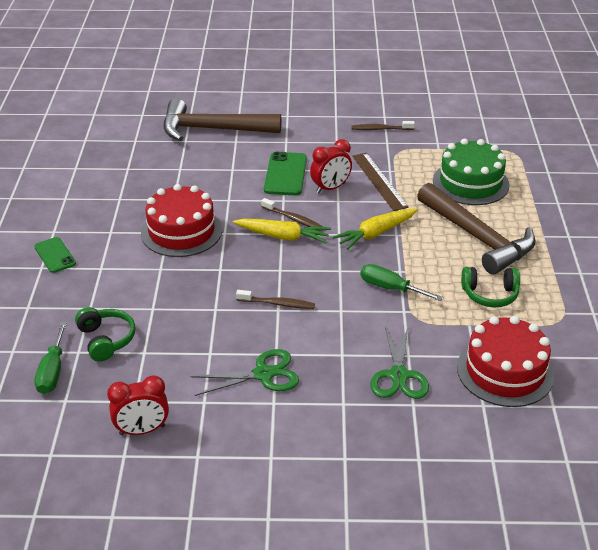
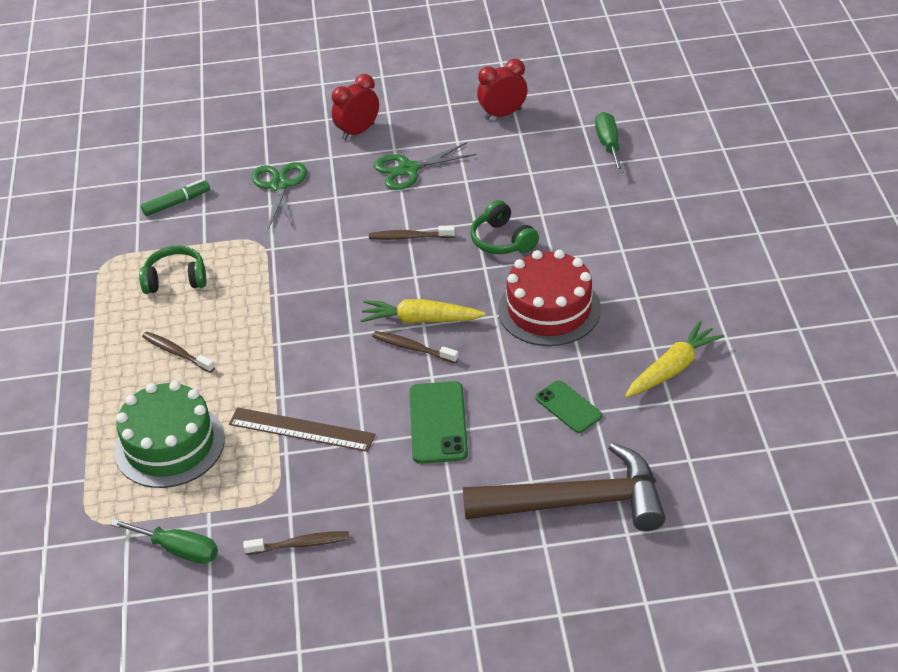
camera: 175 degrees right, 5 degrees up
(55, 255) = (685, 257): green phone -> green phone (568, 407)
(106, 340) = (574, 178): green headphones -> green headphones (502, 240)
(330, 188) = (370, 406): red clock -> red clock (358, 131)
(375, 233) = (304, 340): yellow carrot -> yellow carrot (672, 369)
(379, 181) = (301, 429): brown ruler -> brown ruler turned 45 degrees counterclockwise
(390, 288) = (287, 271): green screwdriver -> green screwdriver (178, 550)
(477, 237) = (176, 352): brown hammer -> brown toothbrush
(505, 371) = (176, 203): red cake -> green marker

